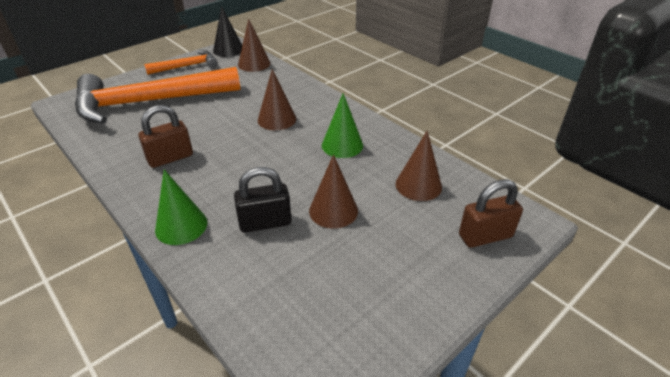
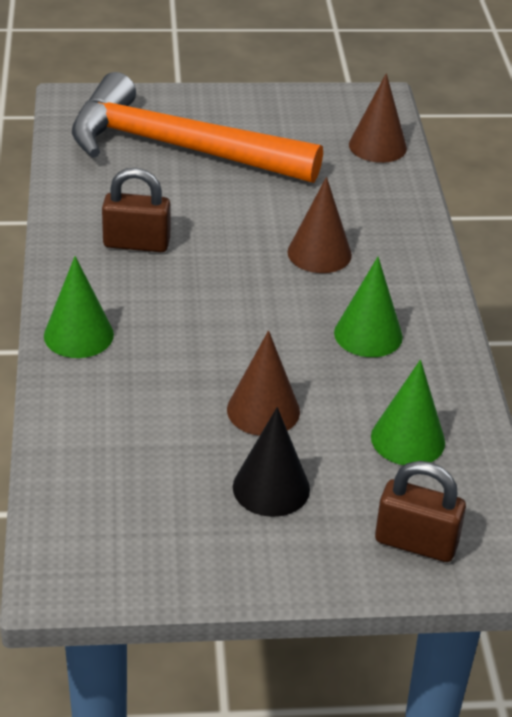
camera: 35 degrees right, 0 degrees up
(187, 66) = (277, 108): orange hammer -> none
(228, 50) = (363, 103): black cone -> black cone (271, 488)
(265, 223) = (170, 381): black padlock -> none
(418, 185) = (408, 439): brown cone -> green cone

